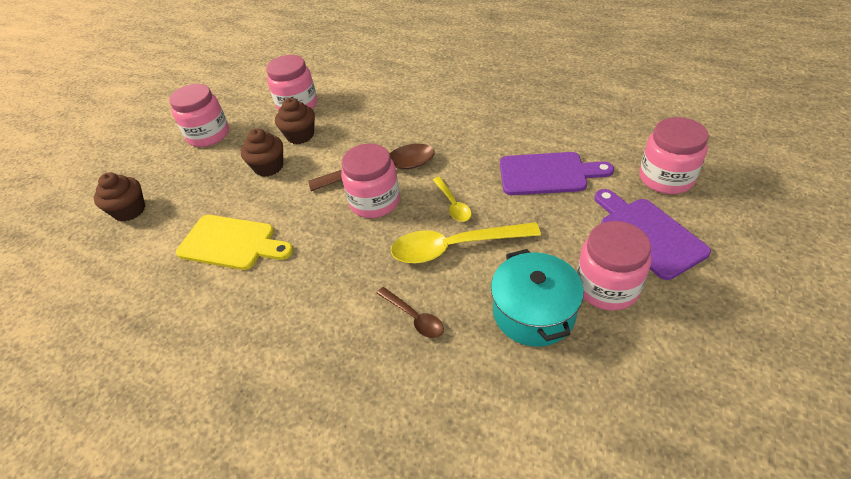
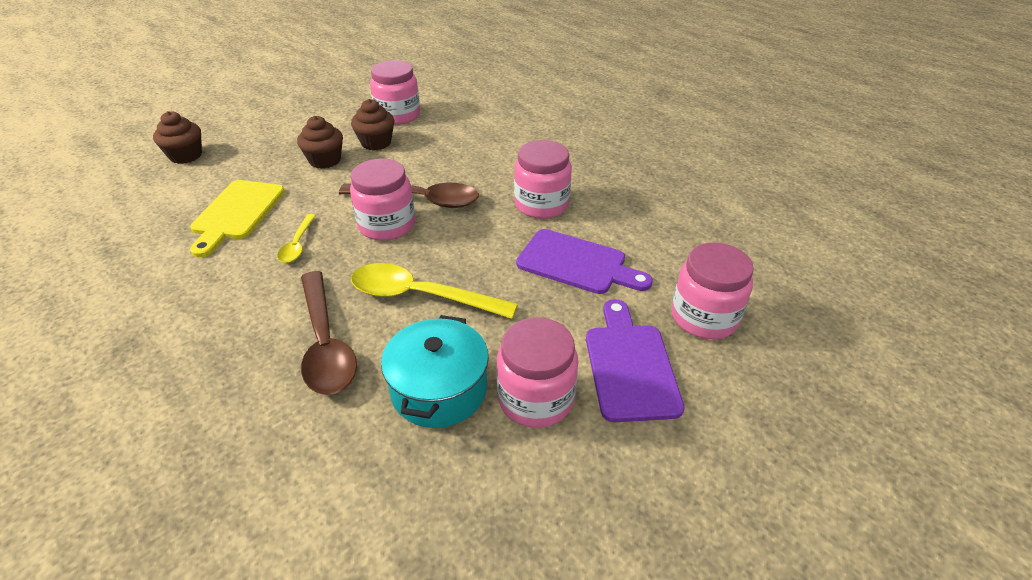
camera: 20 degrees right, 5 degrees down
(208, 135) = (301, 116): pink jar -> pink jar (541, 204)
(231, 243) = (236, 213): yellow cutting board -> yellow cutting board turned 60 degrees clockwise
(414, 317) = (325, 343): brown spoon -> brown spoon, size x1.88
(453, 204) = (456, 256): yellow spoon -> yellow spoon (297, 244)

